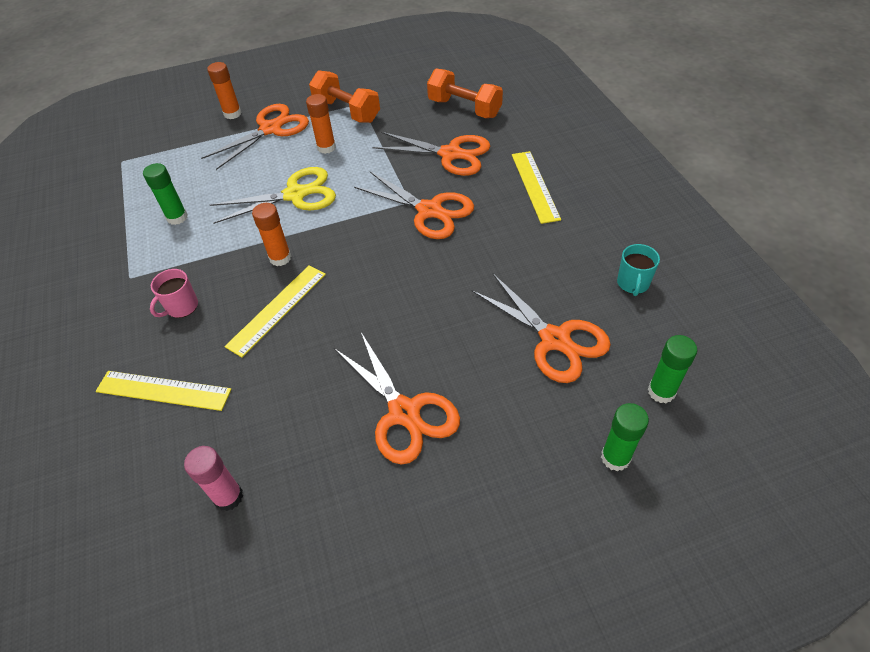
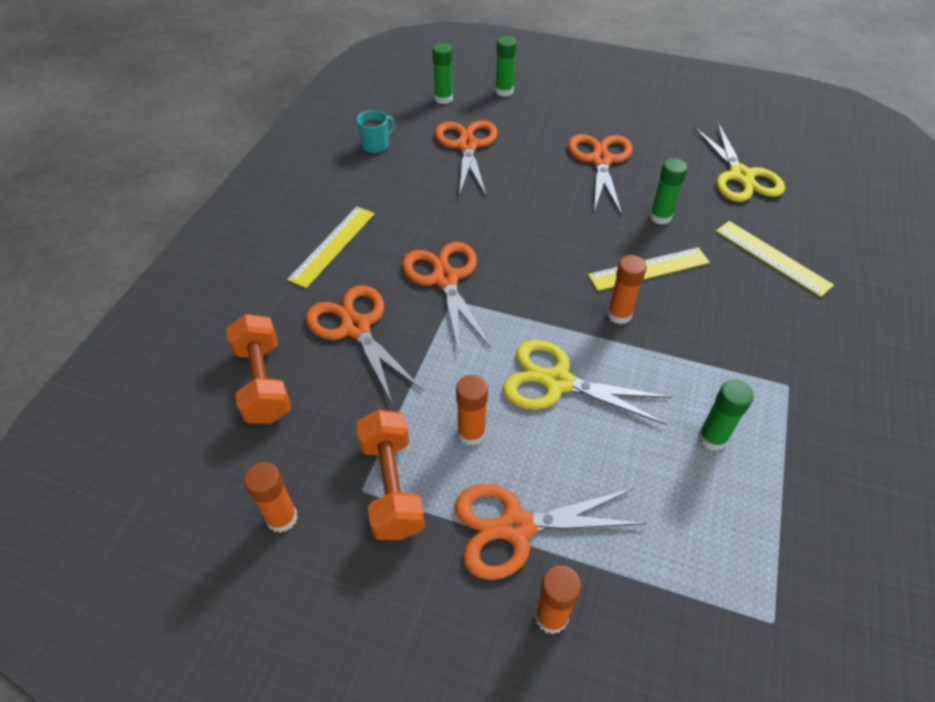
camera: 145 degrees left, 0 degrees up
(181, 307) = (737, 319): pink mug -> none
(228, 497) = (741, 176): pink glue stick -> yellow scissors
(295, 373) = (660, 217): none -> green glue stick
(385, 80) = (282, 518): none -> orange glue stick

